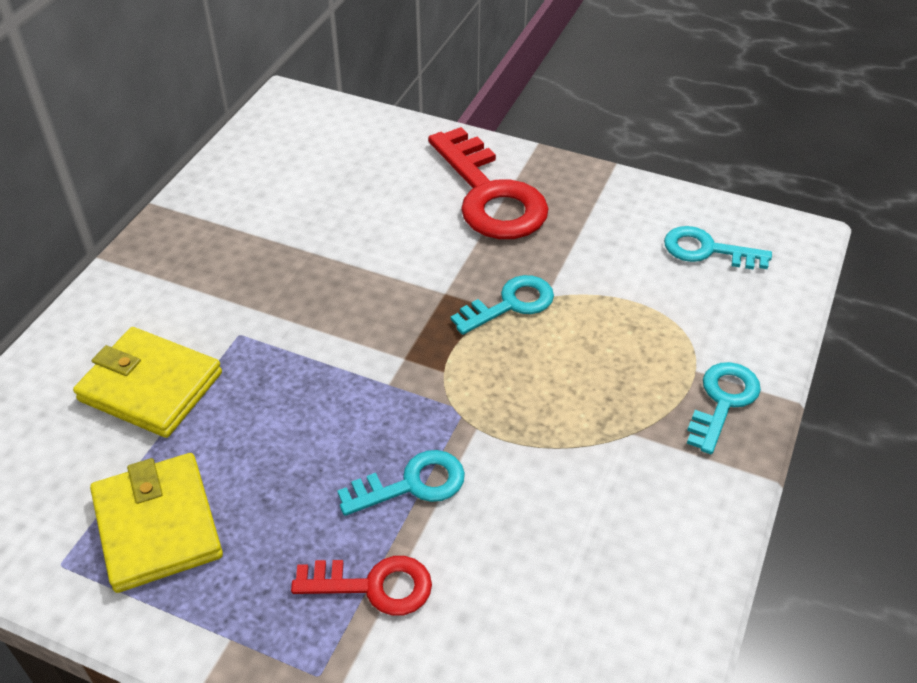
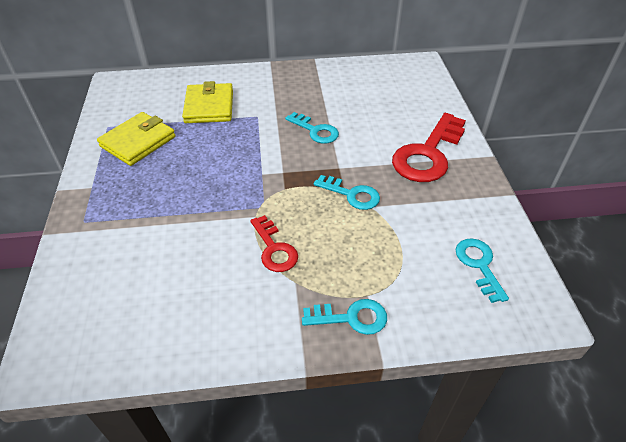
camera: 60 degrees right, 0 degrees up
(374, 586) = (138, 219): red key -> red key (274, 249)
(412, 484) = (204, 207): turquoise key -> turquoise key (315, 131)

